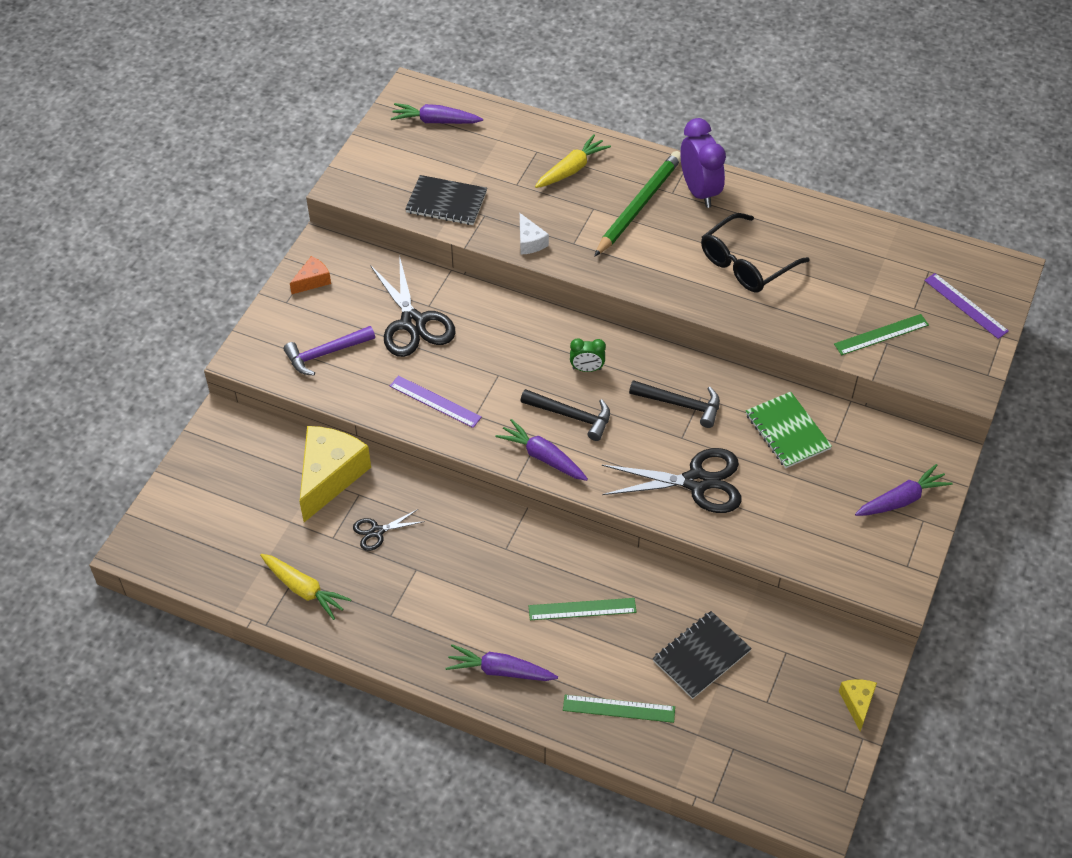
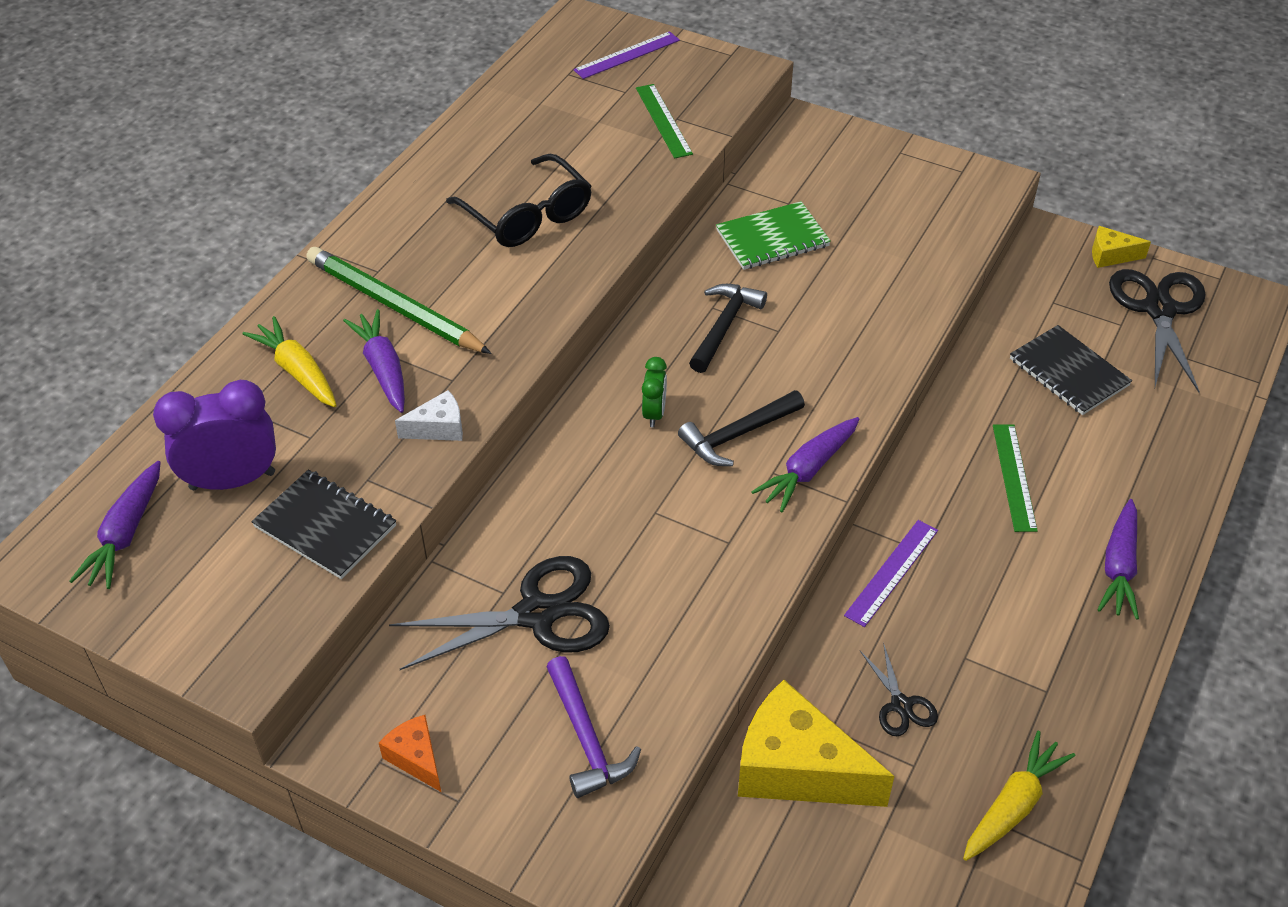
camera: 85 degrees left, 5 degrees down
(435, 401) = (700, 590): purple ruler -> purple ruler (891, 572)
(446, 202) = (325, 526): black notebook -> black notebook turned 75 degrees counterclockwise
(571, 416) = (737, 435): black hammer -> black hammer turned 150 degrees counterclockwise
(619, 709) = (1154, 452): green ruler -> none
(696, 482) = (850, 323): black scissors -> black scissors (1159, 310)
(699, 191) = (383, 245): purple clock -> purple clock (233, 480)
(901, 499) = (872, 163): purple carrot -> purple carrot (383, 368)

